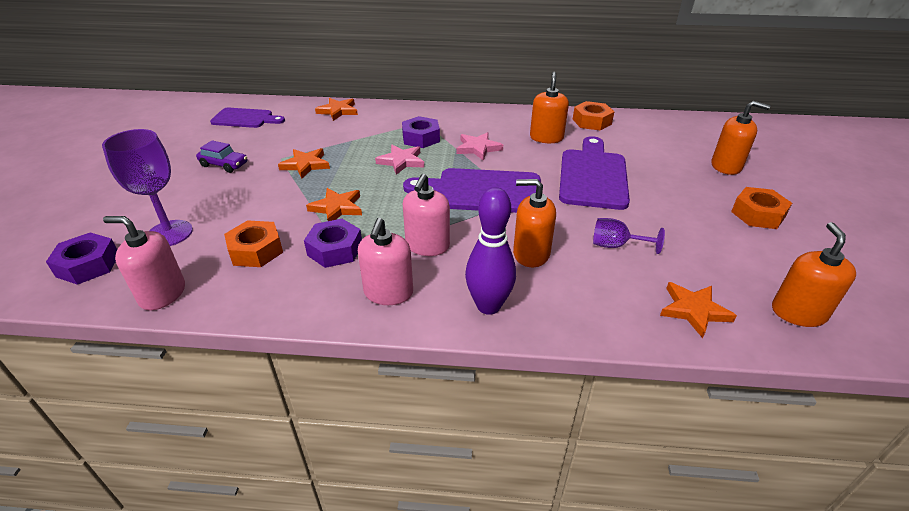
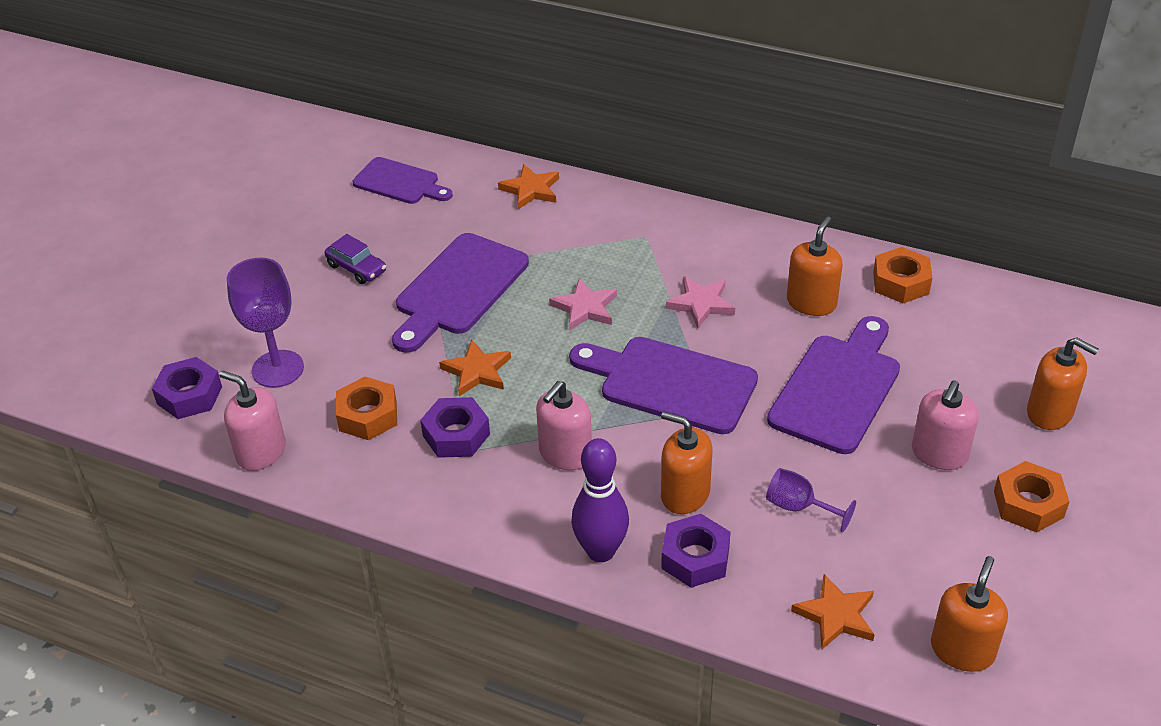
camera: 20 degrees right, 5 degrees up
(306, 165) = (458, 289): orange star -> purple cutting board
(388, 292) = (497, 507): pink soap dispenser -> pink soap dispenser (939, 454)
(421, 138) = (628, 268): purple nut -> purple nut (695, 558)

